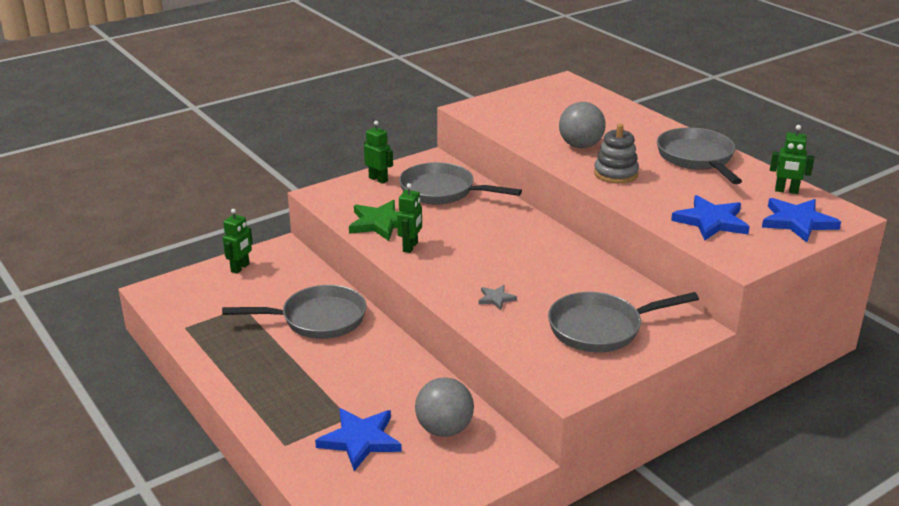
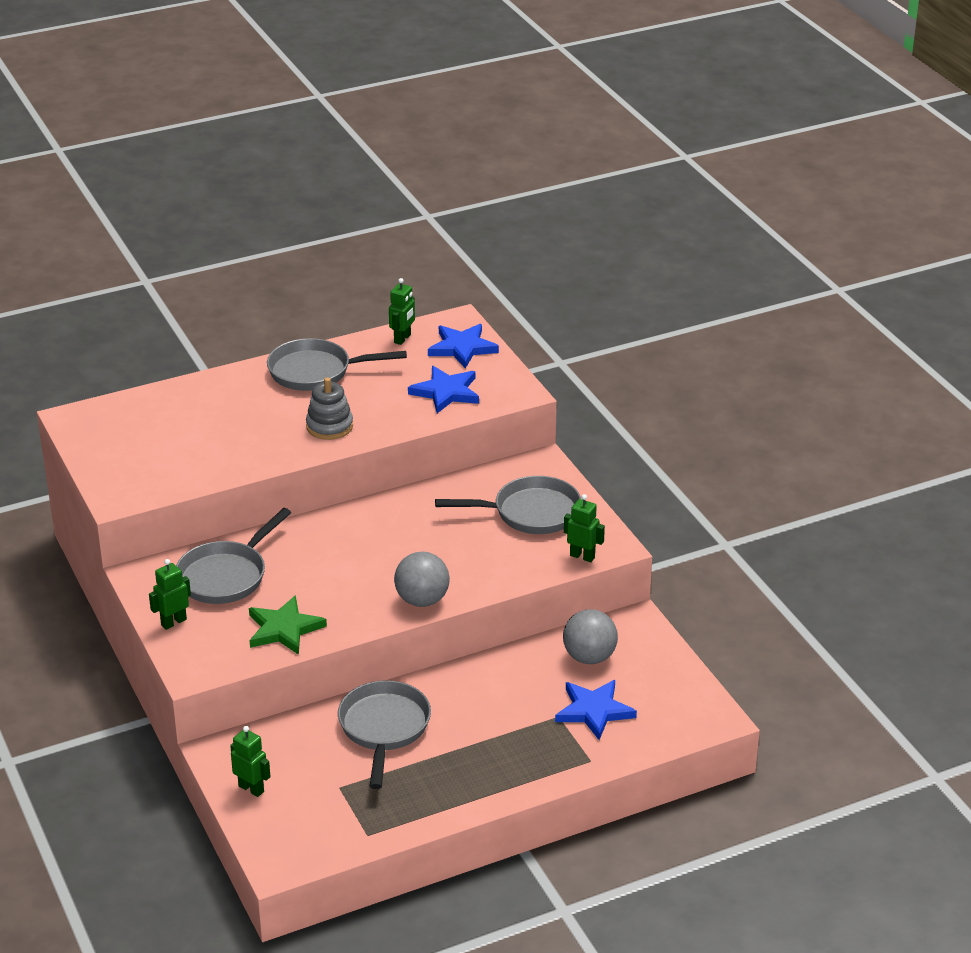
camera: 80 degrees left, 5 degrees up
(410, 247) = (345, 612): green robot -> green robot (582, 556)
(496, 299) = (464, 566): grey star -> none
(580, 146) = (255, 437): grey ball -> grey ball (422, 600)
(601, 328) = (530, 513): grey pan -> grey pan turned 90 degrees counterclockwise

